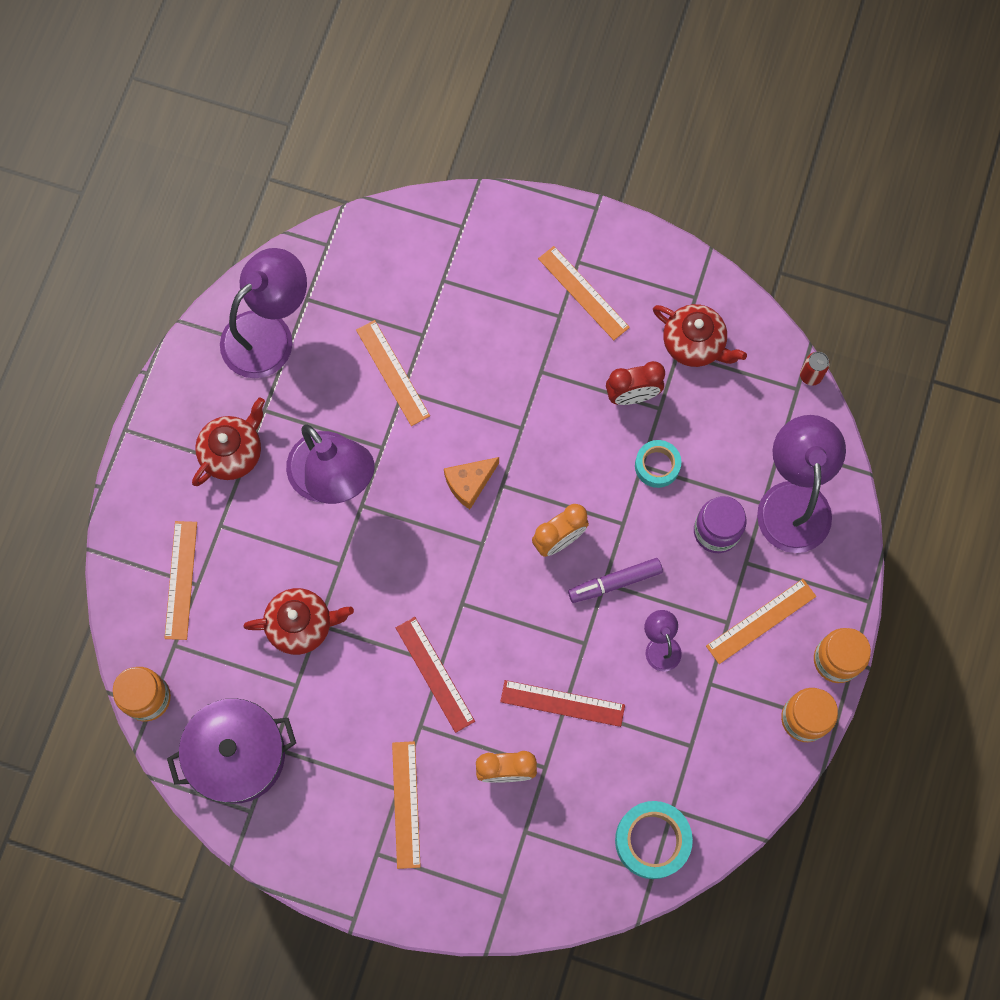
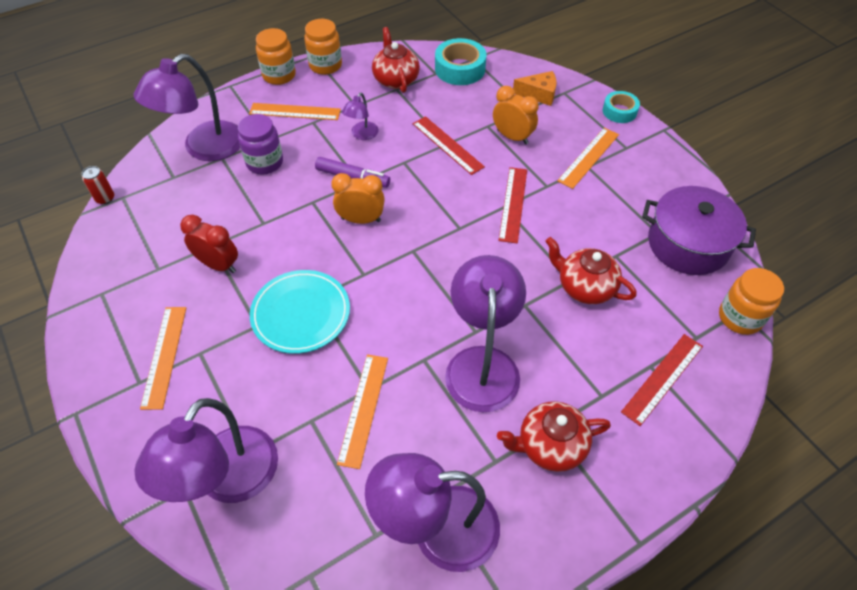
camera: 140 degrees left, 20 degrees down
(180, 580) = (663, 378): orange ruler -> red ruler
(439, 253) = (227, 480): none -> purple lamp
(469, 483) = (384, 291): orange cheese -> orange cheese (539, 94)
(516, 408) = (301, 314): none -> turquoise plate
(657, 466) = (254, 216): turquoise tape -> turquoise tape (619, 111)
(694, 344) = (142, 265): red teapot -> red teapot (395, 79)

